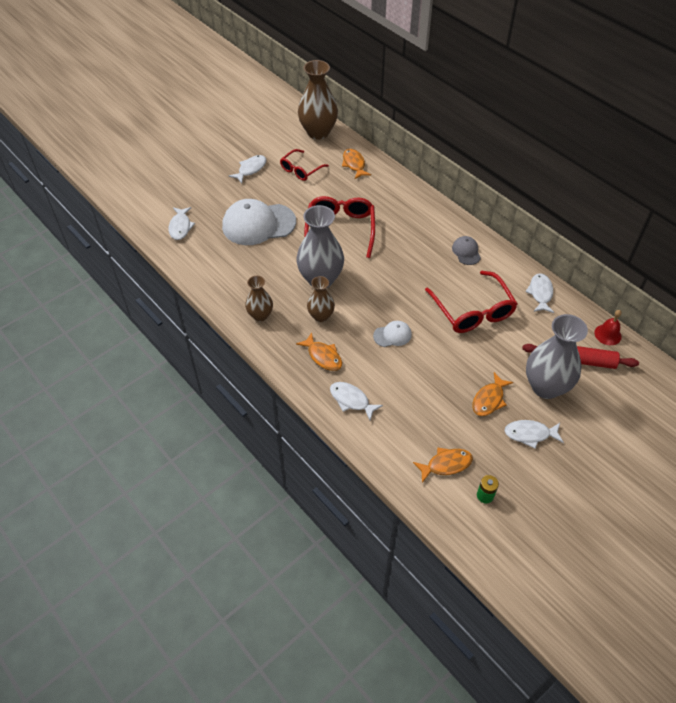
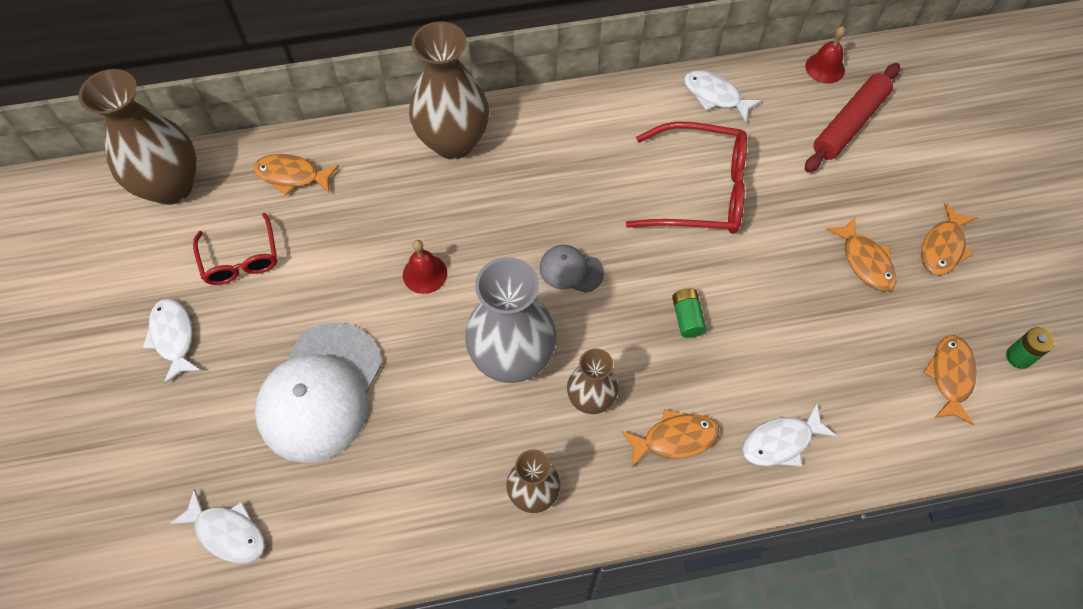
camera: 60 degrees left, 10 degrees up
(340, 230) = (425, 274): red glasses -> red bell
(392, 335) = (687, 318): white cap -> green battery
(419, 207) = (453, 142): none -> brown vase
(466, 252) = (584, 135): grey cap -> grey cap (571, 270)
(530, 434) = (943, 247): white fish -> orange fish
(545, 387) = (875, 184): grey vase -> none

